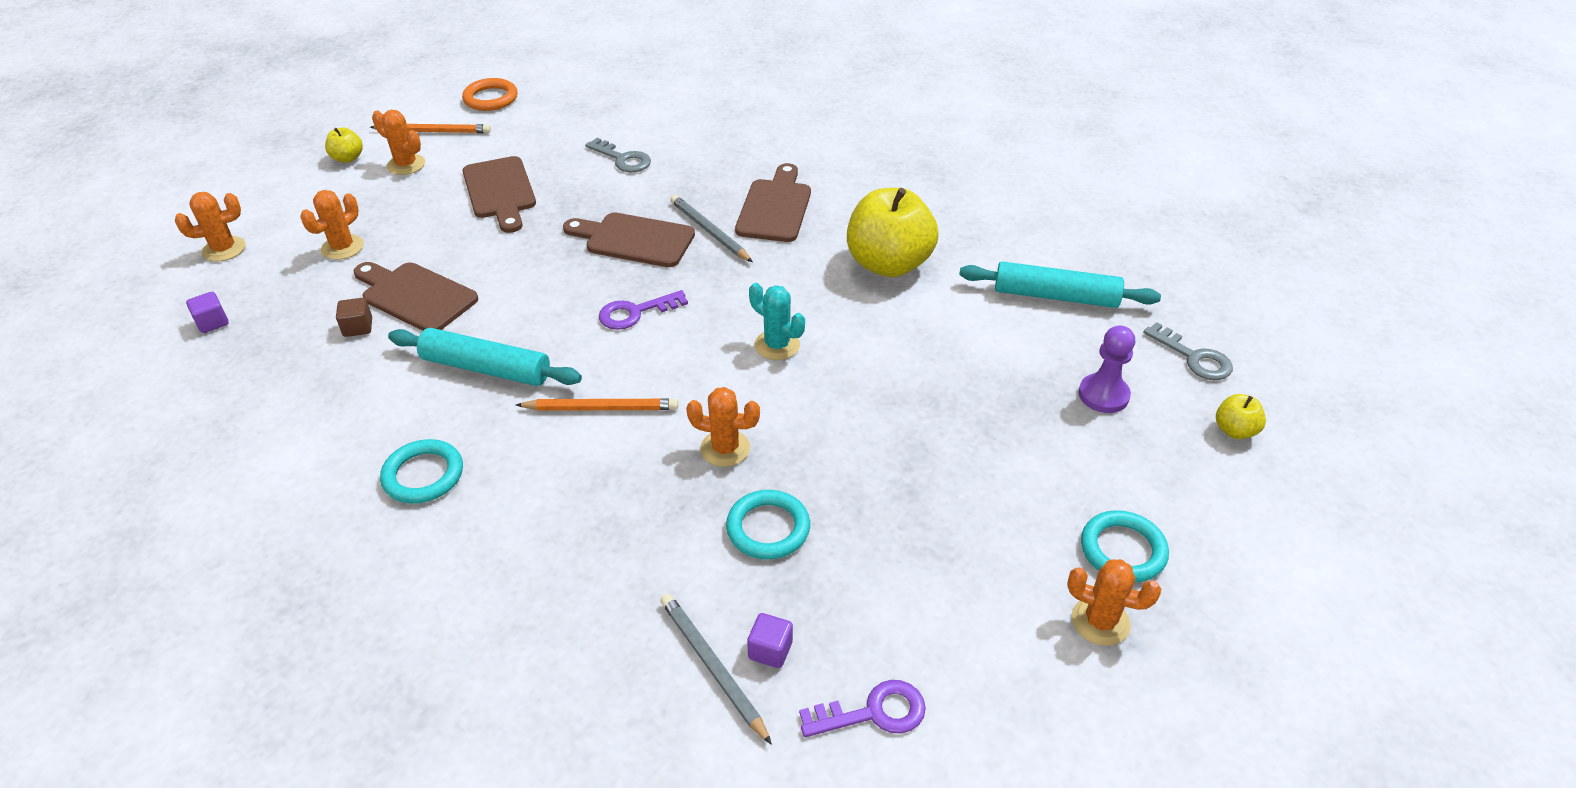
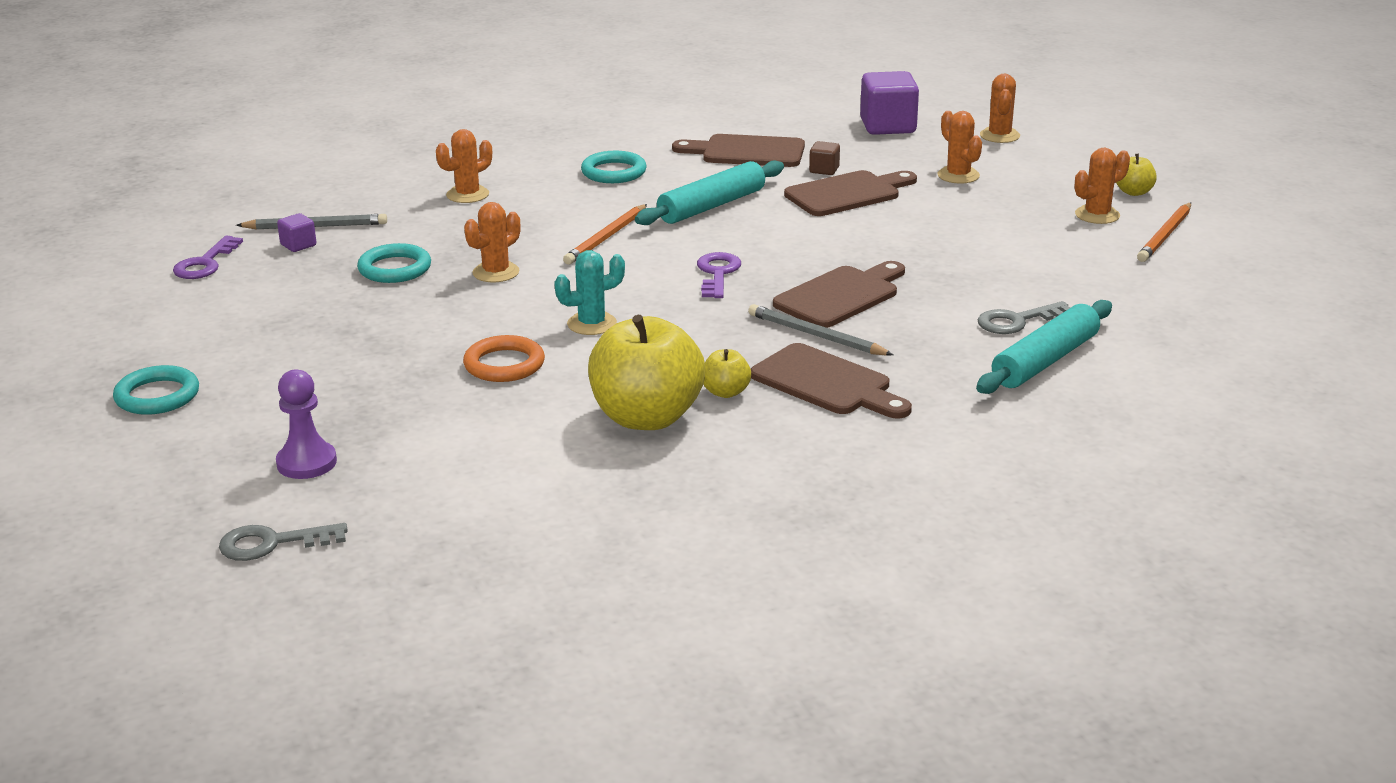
camera: 120 degrees right, 15 degrees down
(212, 323) = (888, 126): purple cube -> purple cube, size x2.04
(491, 98) = (1231, 274): orange ring -> orange ring (504, 364)
(500, 191) = (1000, 249): brown cutting board -> brown cutting board (747, 152)
(709, 231) = (816, 336): grey pencil -> grey pencil turned 135 degrees counterclockwise
(1055, 296) = (471, 499): turquoise rolling pin -> turquoise rolling pin (1045, 361)
(1100, 621) = (126, 361): orange cactus -> orange cactus (467, 195)
(1234, 430) = (163, 515): yellow apple -> yellow apple (726, 392)

